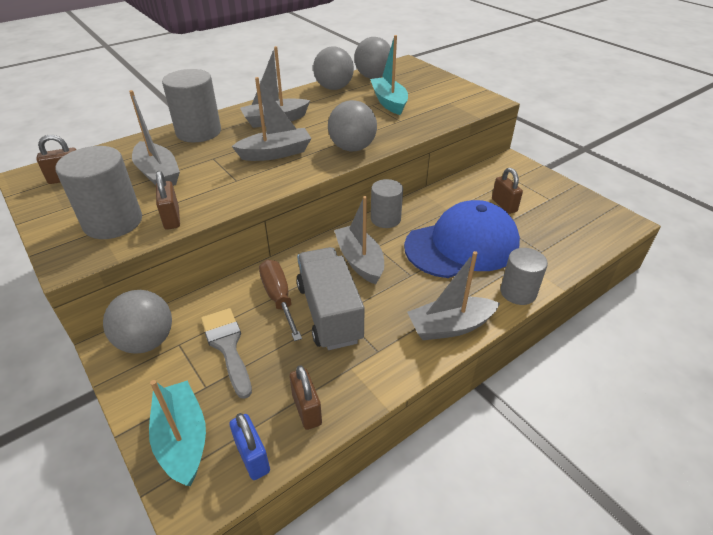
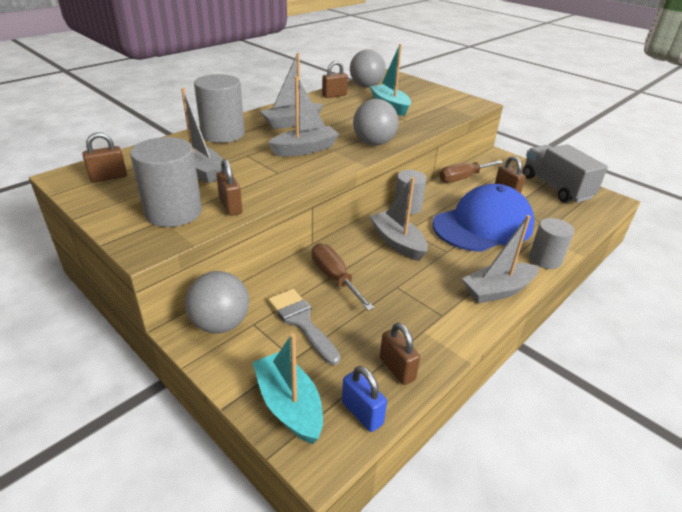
camera: 10 degrees left, 5 degrees down
(329, 312) = (386, 287): grey truck -> grey truck (555, 187)
(334, 88) = (334, 95): grey ball -> brown padlock
(460, 187) = (463, 178): none -> brown screwdriver

